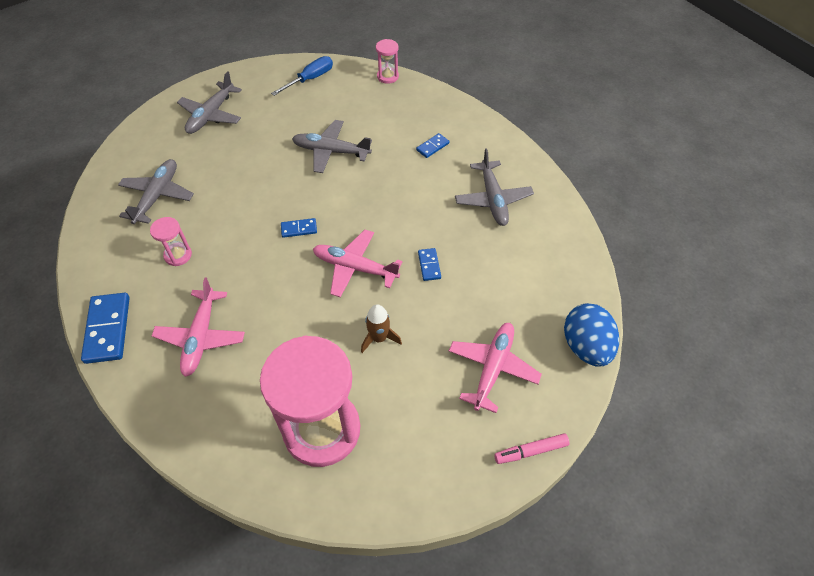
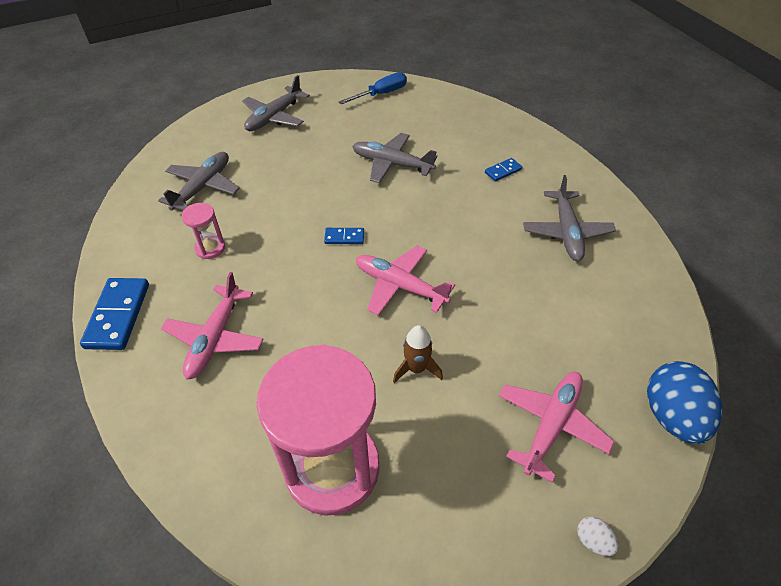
camera: 10 degrees right, 5 degrees down
(387, 76) = (462, 99): pink hourglass -> none
(429, 265) = (485, 294): blue domino -> none
(530, 451) = (593, 540): pink marker -> white egg

